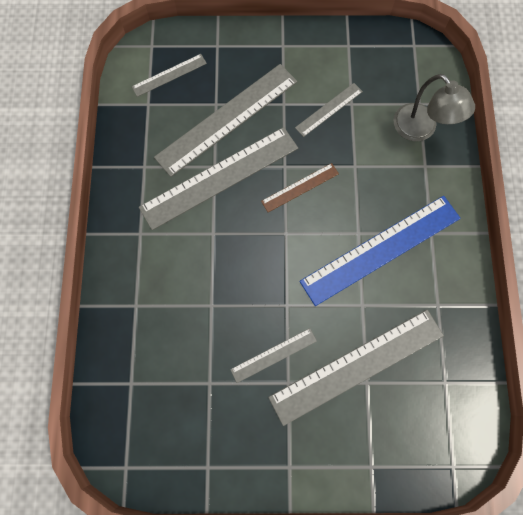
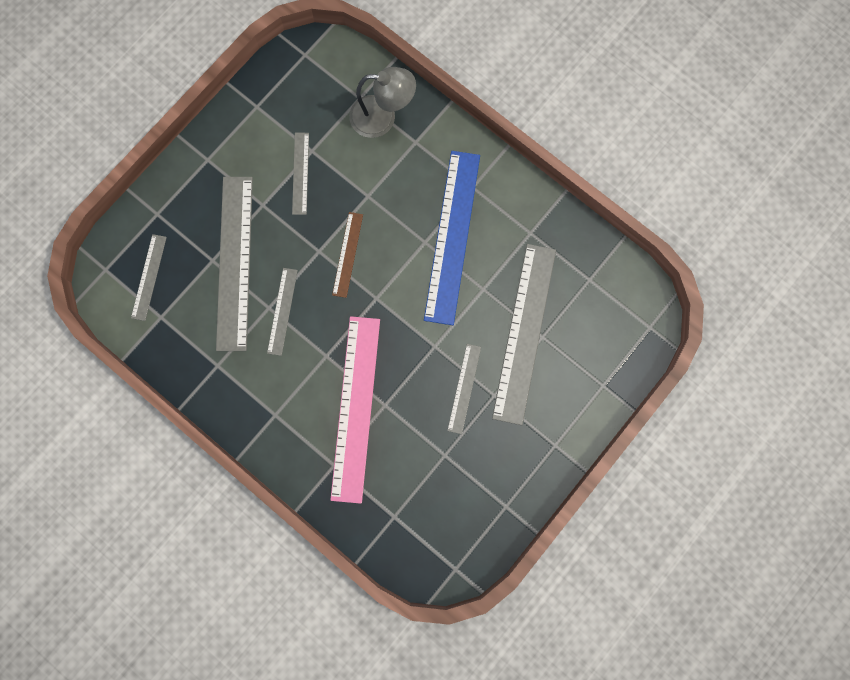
camera: 50 degrees left, 5 degrees up
(191, 286) = (355, 408): none -> pink ruler
(219, 177) = (282, 311): grey ruler -> grey ruler, size x0.49

